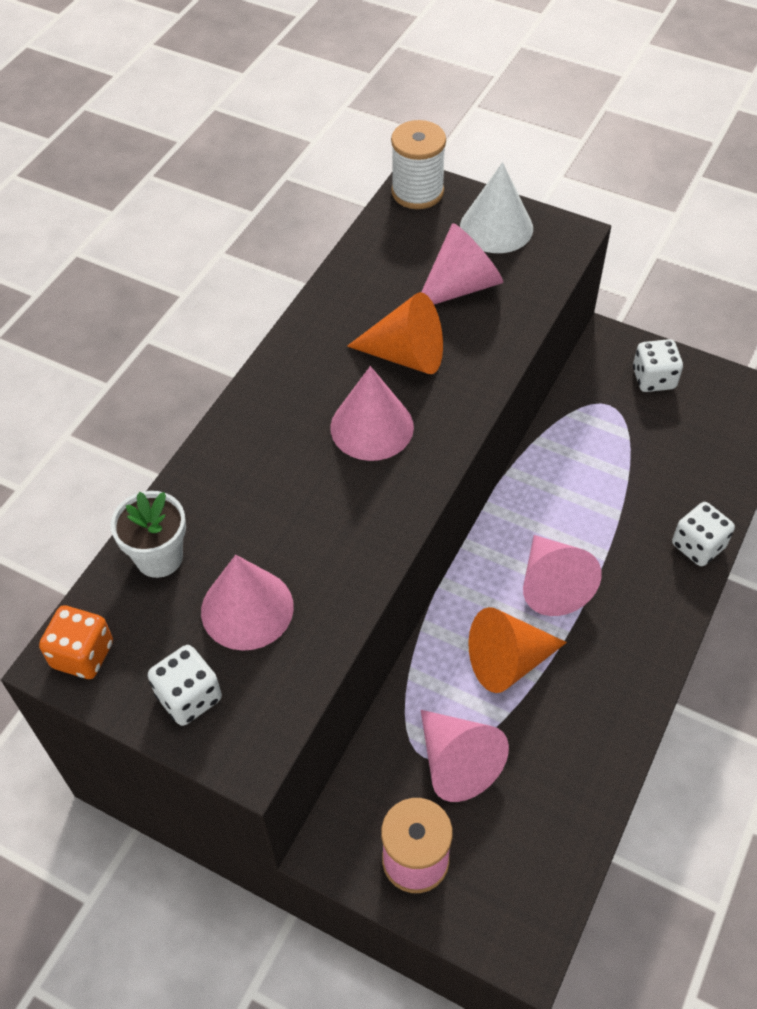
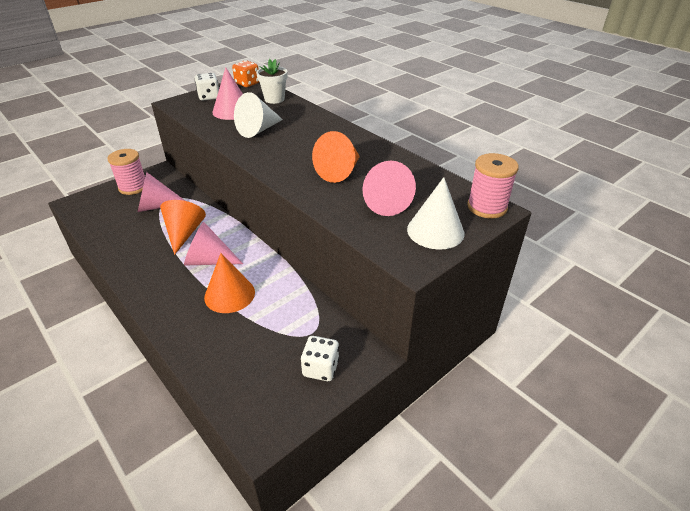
camera: 110 degrees right, 15 degrees down
(315, 521) = (258, 130): none -> white cone
(372, 427) = (299, 152): pink cone -> none
(417, 192) = (487, 207): white spool -> pink spool
(602, 520) = (229, 294): none -> orange cone
(698, 546) = (177, 331): white dice -> none

